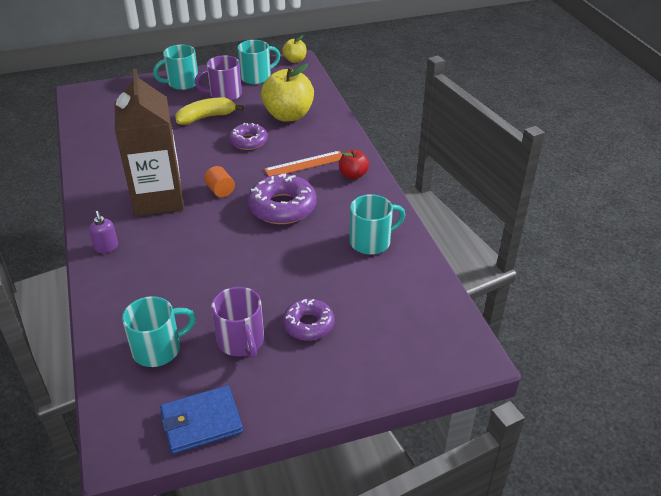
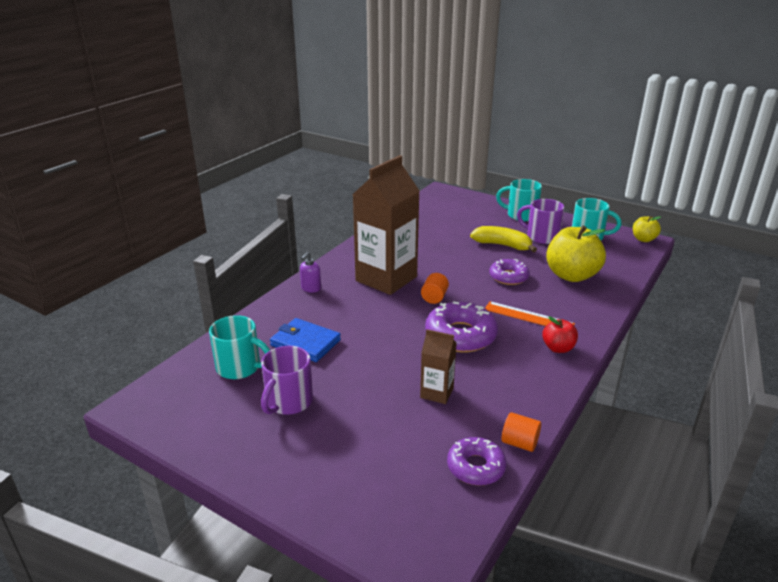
camera: 50 degrees right, 10 degrees down
(201, 422) = (188, 430): blue wallet -> blue wallet (305, 343)
(308, 324) = (346, 427): purple donut -> purple donut (476, 467)
(327, 257) = (436, 393): none -> brown carton
(371, 242) = (491, 407): turquoise mug -> none
(417, 251) = (519, 443): none -> orange cylinder

